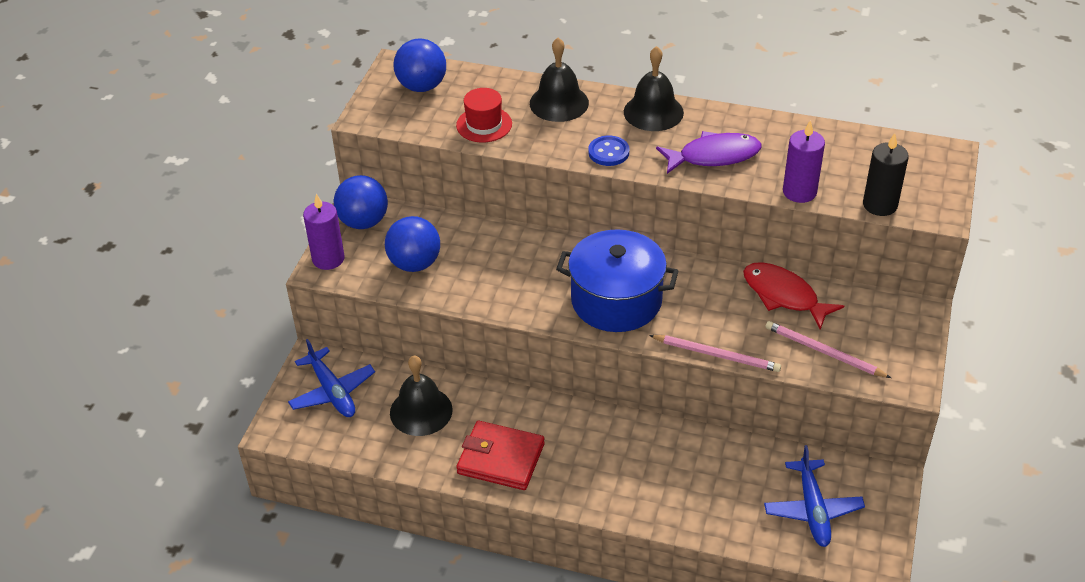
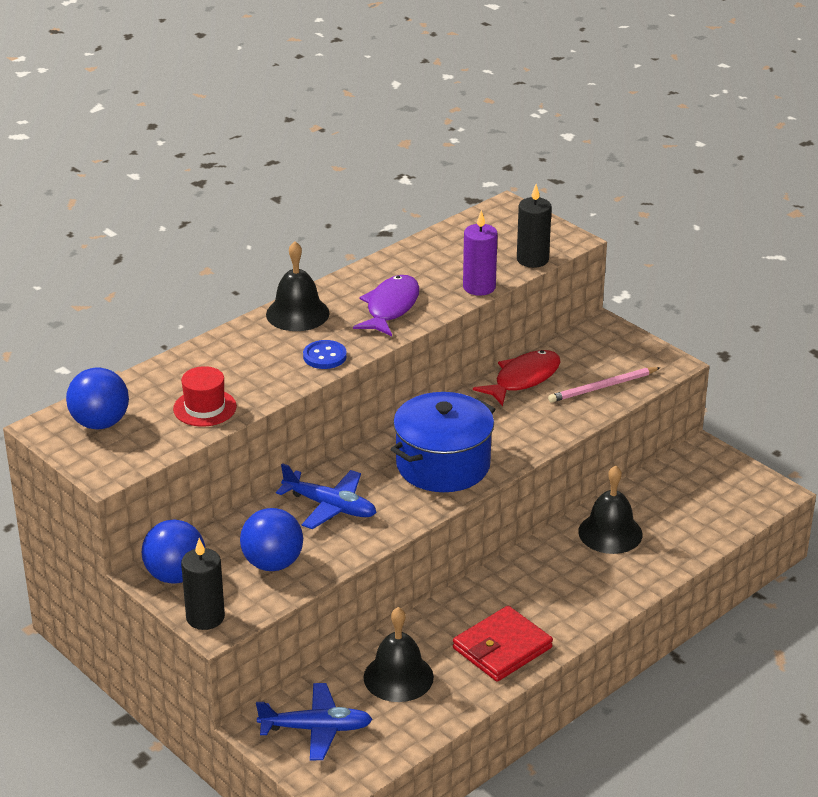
camera: 60 degrees left, 10 degrees down
(328, 259) = (205, 617): purple candle -> black candle
(559, 103) = (224, 356): black bell -> black bell (610, 533)
(717, 355) = (557, 439): pink pencil -> none
(784, 296) = (523, 379): red fish -> red fish turned 150 degrees clockwise
(812, 509) = (700, 500): blue plane -> blue plane (330, 506)

